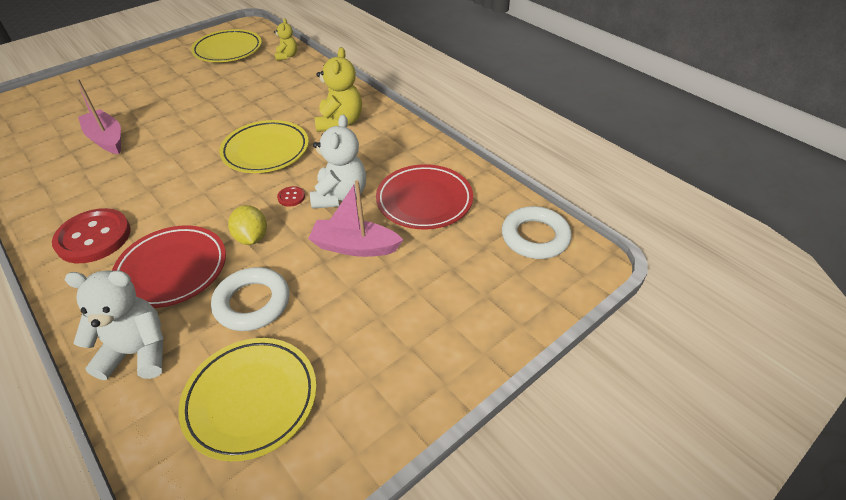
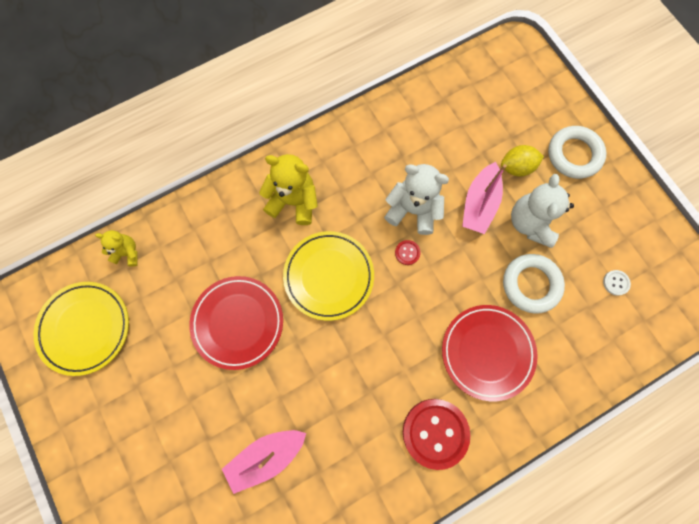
camera: 80 degrees left, 30 degrees up
(138, 352) = (570, 367): white teddy bear -> white teddy bear (530, 223)
(251, 400) = (616, 283): yellow plate -> white button
(252, 238) = (457, 287): yellow lemon -> yellow lemon (516, 167)
(424, 201) = (431, 143): red plate -> red plate (238, 322)
(535, 237) = (486, 73): white ring -> white ring (574, 154)

